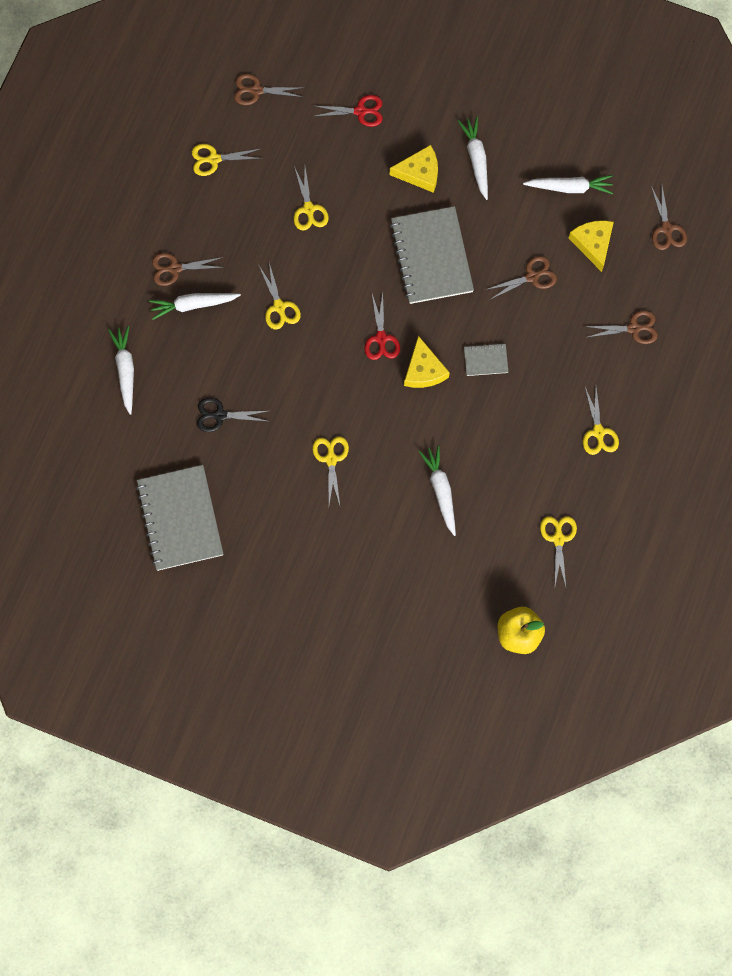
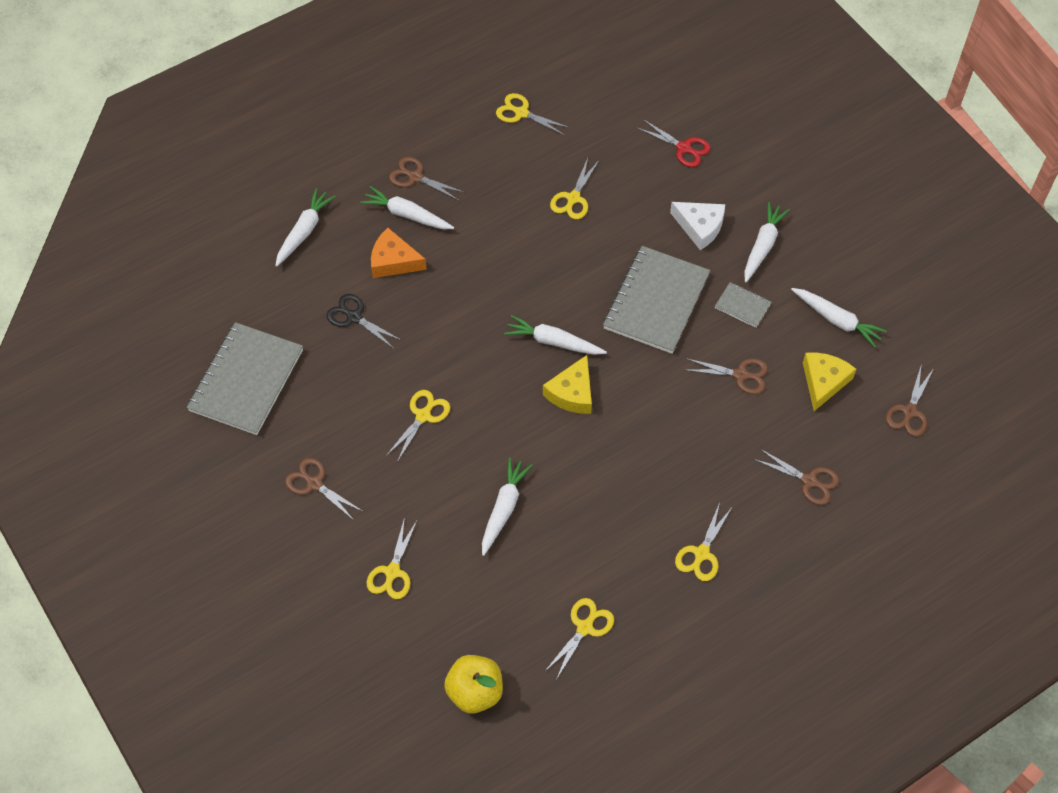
camera: 35 degrees right, 15 degrees down
(213, 350) = (393, 261): none -> orange cheese
(256, 90) = (603, 81): brown scissors -> brown scissors (314, 484)
(279, 307) = (481, 261): yellow scissors -> yellow scissors (392, 572)
(381, 338) = (553, 342): red scissors -> white carrot
(420, 173) = (700, 227): yellow cheese -> white cheese
(485, 360) = (638, 420): grey notebook -> grey notebook (742, 306)

